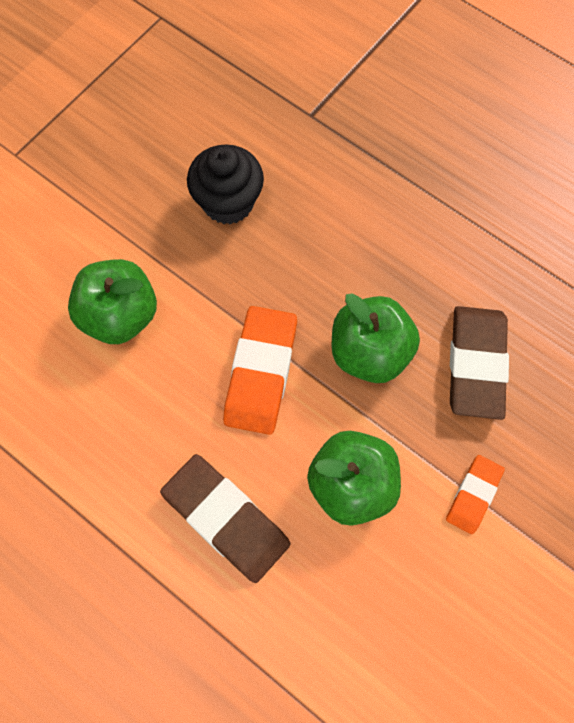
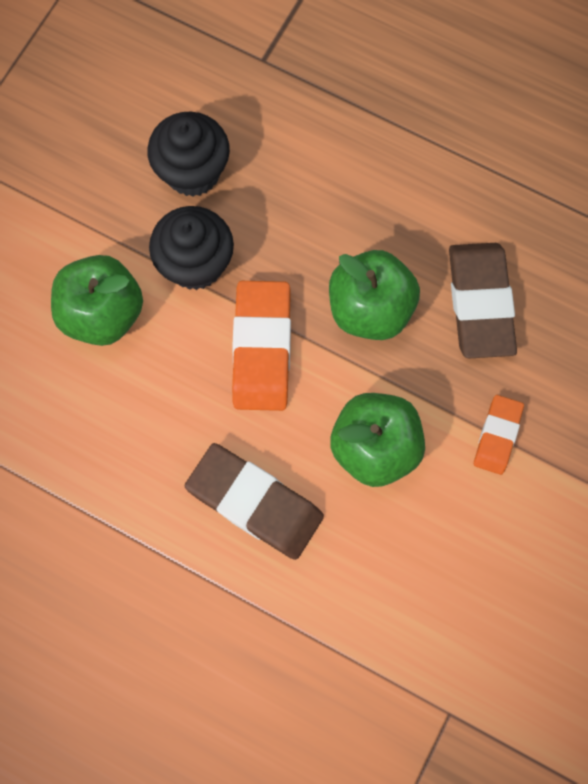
camera: 10 degrees left, 5 degrees up
(214, 285) = (195, 264): none -> black cupcake

